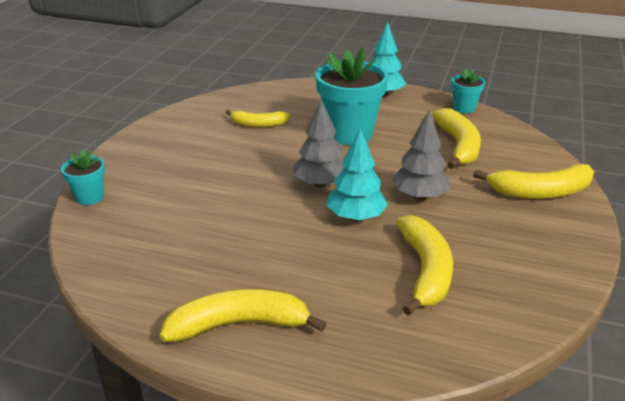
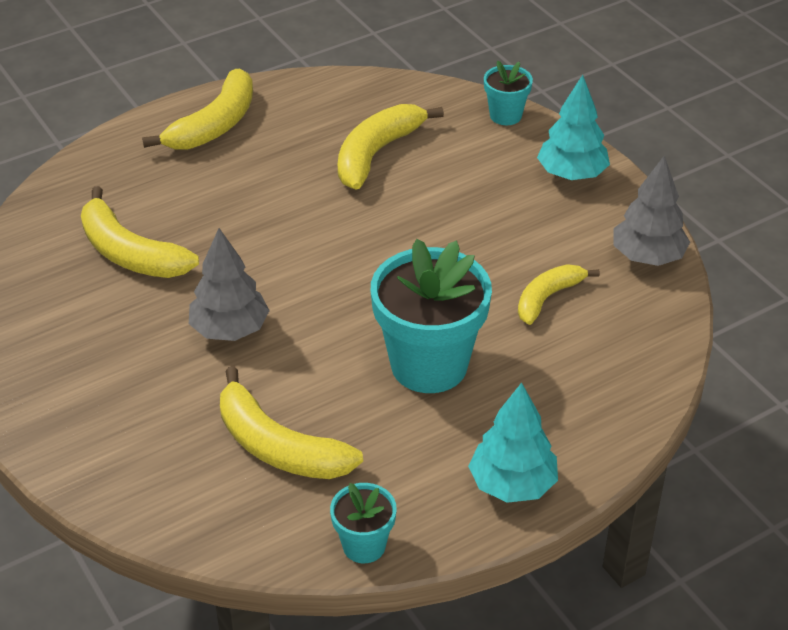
camera: 130 degrees right, 10 degrees up
(320, 184) = (346, 272): grey tree -> grey tree (648, 257)
(356, 217) = (257, 260): turquoise tree -> turquoise tree (571, 174)
(540, 192) = (108, 434): yellow banana -> yellow banana (377, 153)

